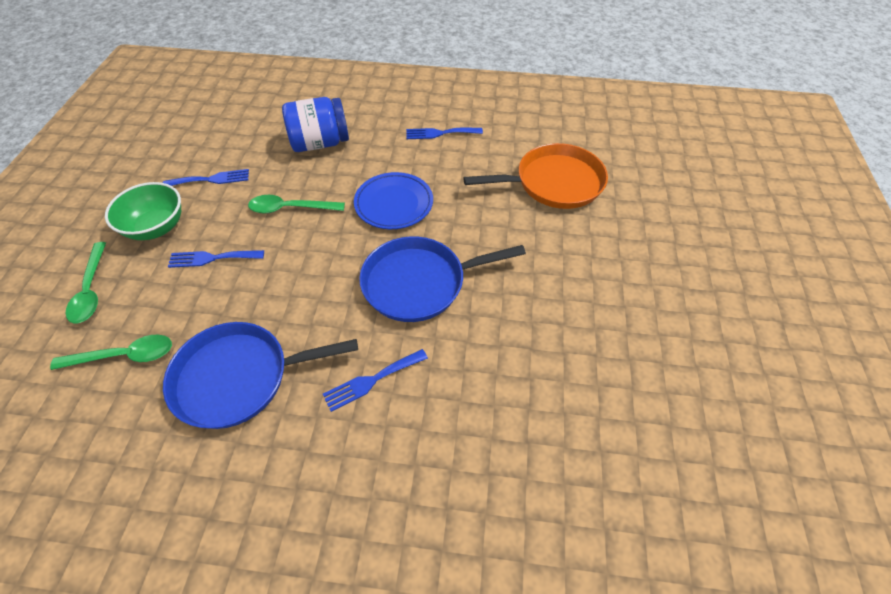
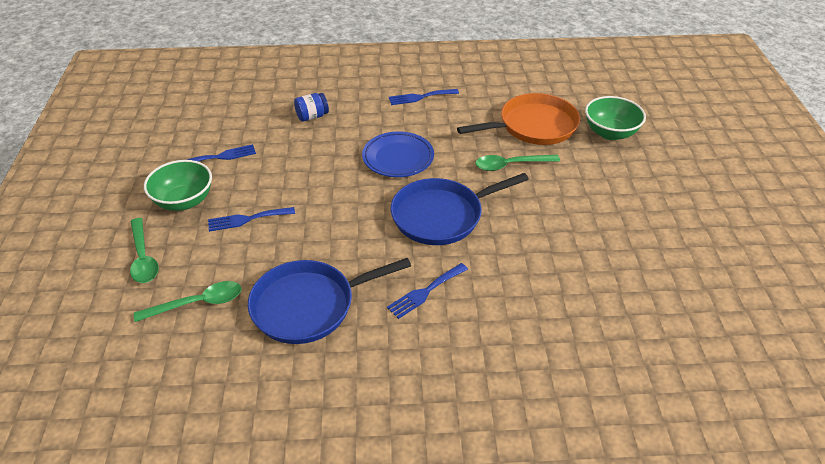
camera: 10 degrees left, 10 degrees down
(290, 208) = (305, 172): green spoon -> green spoon (510, 165)
(320, 143) = (312, 116): blue jar -> blue jar, size x0.56
(639, 202) = (610, 133): none -> green bowl

